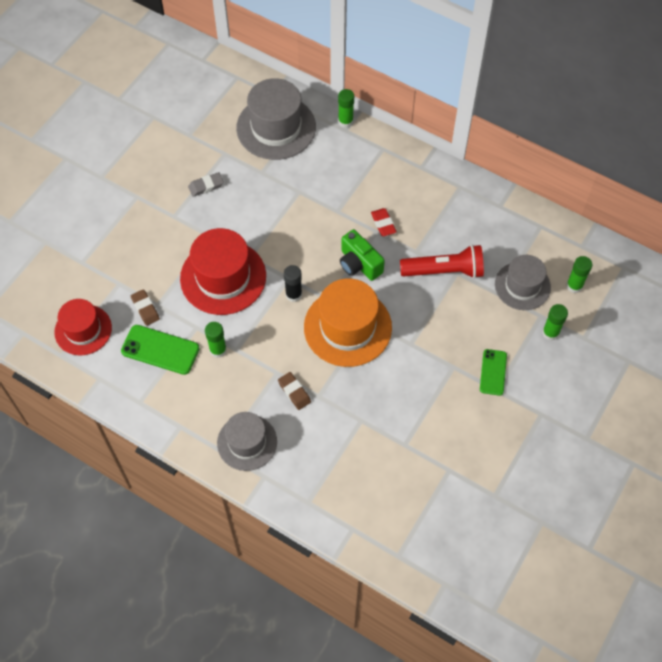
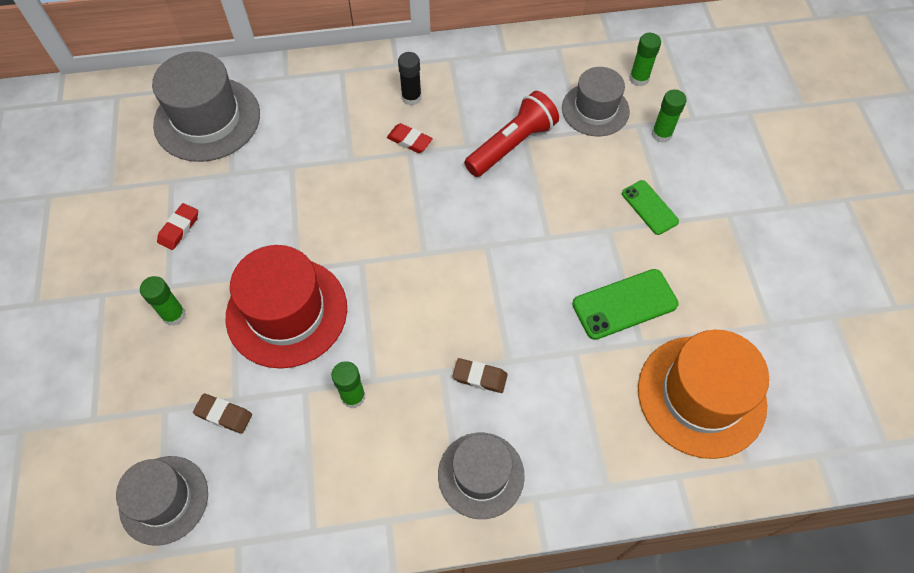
camera: 40 degrees left, 0 degrees up
(83, 330) = (164, 499): red hat -> grey hat
(160, 350) = (284, 449): green phone -> green phone (624, 304)
(206, 186) = (179, 228): grey eraser -> red eraser
(293, 294) = (383, 274): black glue stick -> black glue stick (411, 97)
(345, 121) = (278, 68): green glue stick -> green glue stick (174, 315)
(347, 327) = (471, 267): orange hat -> orange hat (701, 396)
(359, 264) = (422, 195): green camera -> none

